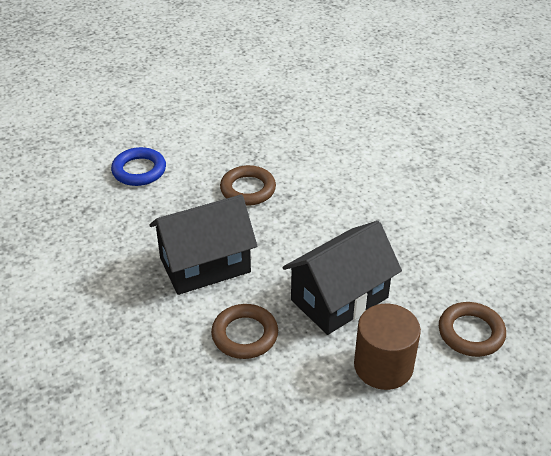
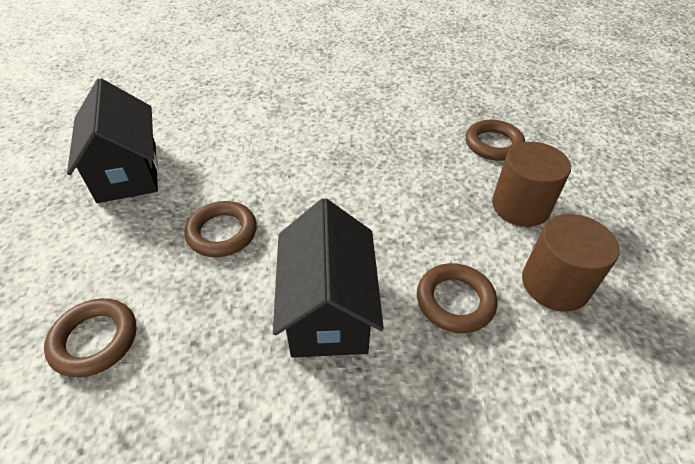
camera: 70 degrees left, 5 degrees up
(139, 170) = (95, 340): blue ring -> brown ring
(294, 400) = (555, 284): none -> brown cylinder
(339, 299) = (427, 209): black house -> black house (128, 171)

